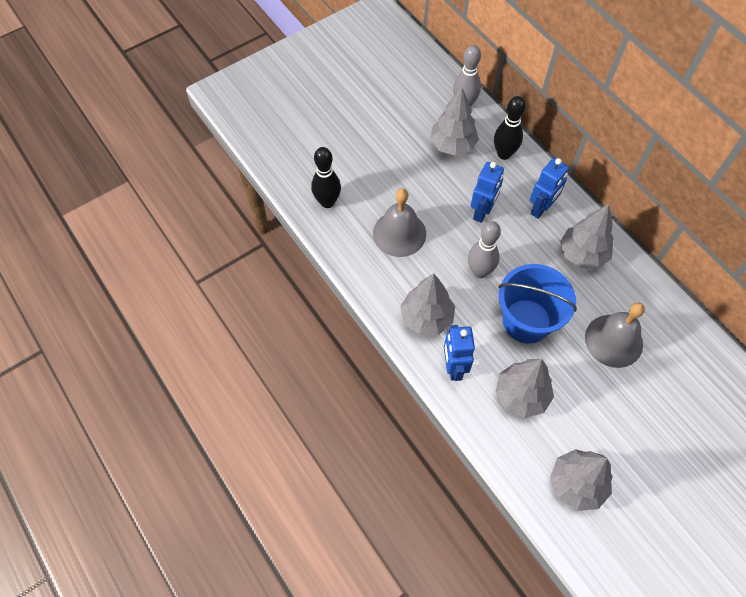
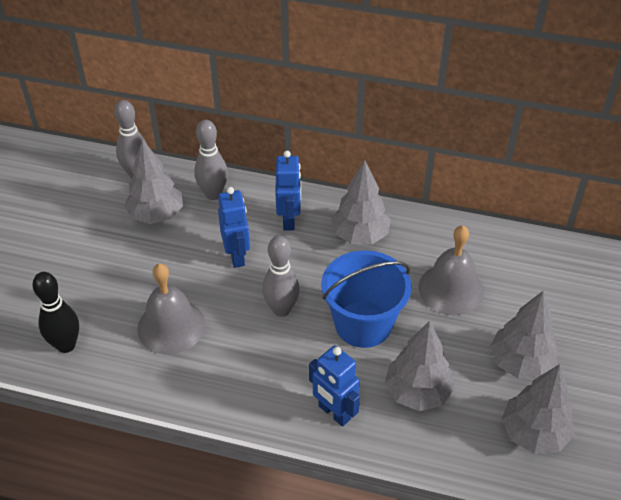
camera: 40 degrees left, 15 degrees down
(426, 318) = (267, 386): grey tree -> grey tree (520, 363)
(504, 154) = (213, 194): black bowling pin -> grey bowling pin

